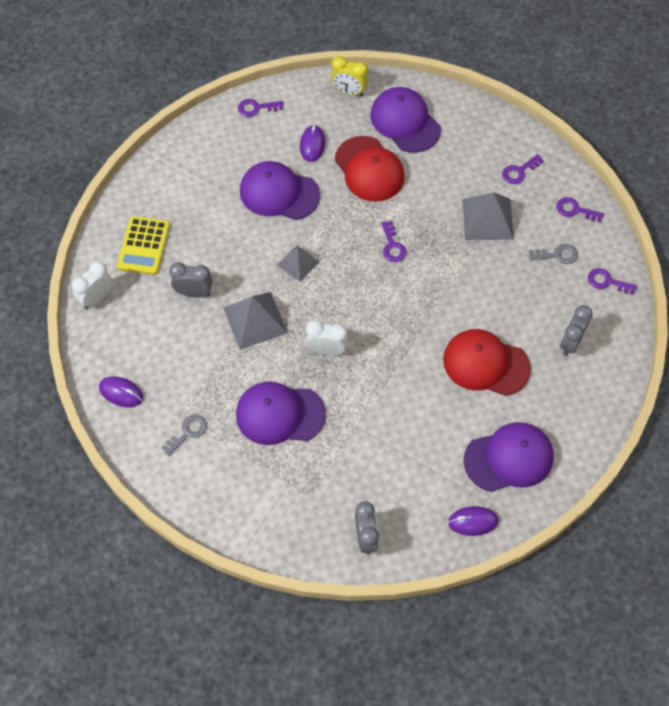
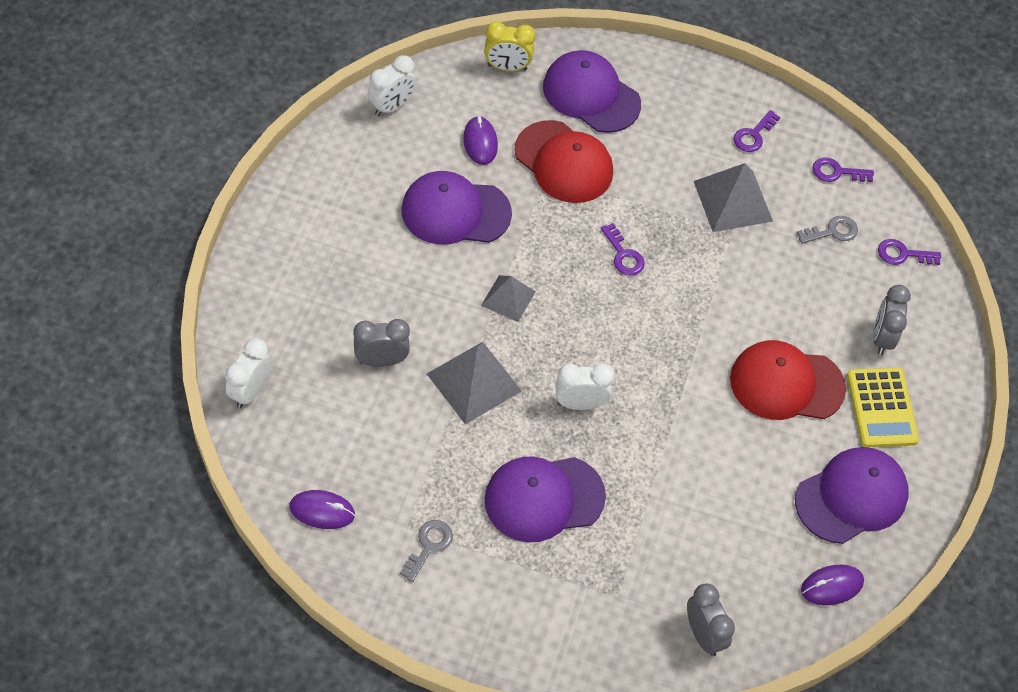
camera: 20 degrees left, 5 degrees down
(143, 246) = (294, 311): yellow calculator -> yellow calculator (881, 408)
(256, 108) = (391, 106): purple key -> white clock

